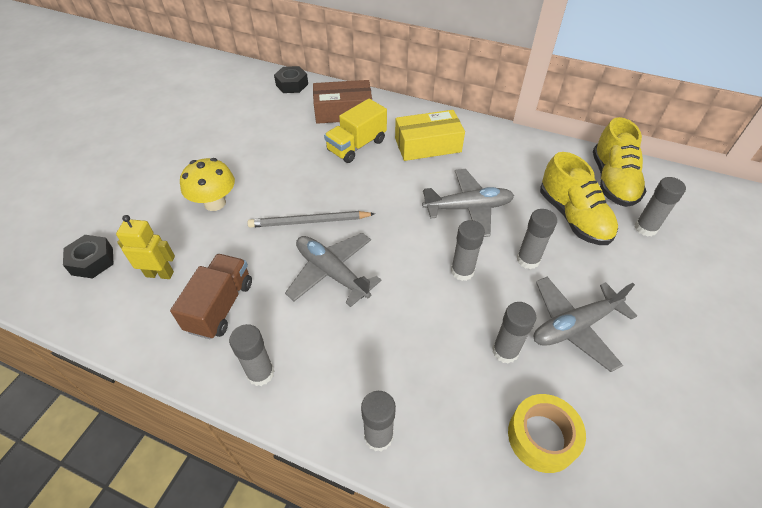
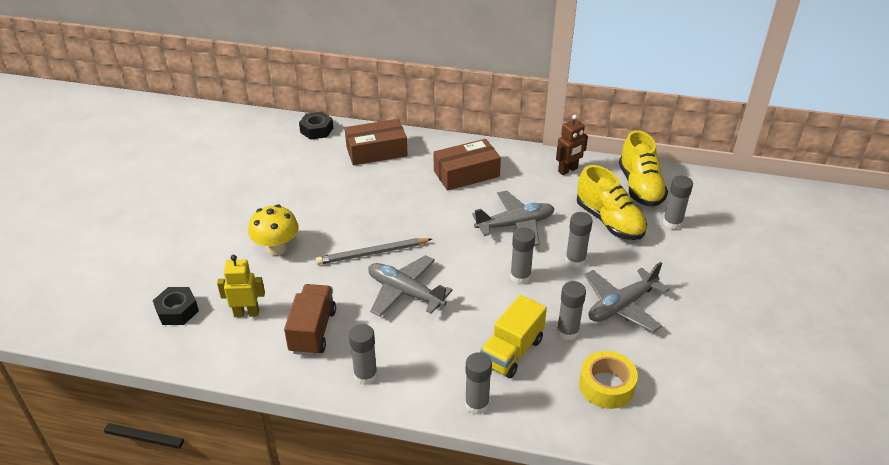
camera: 10 degrees left, 10 degrees down
(356, 146) = (398, 182): yellow truck -> yellow truck (512, 351)
(428, 145) = (466, 174): yellow box -> brown box
(535, 153) = (568, 170): none -> brown robot

